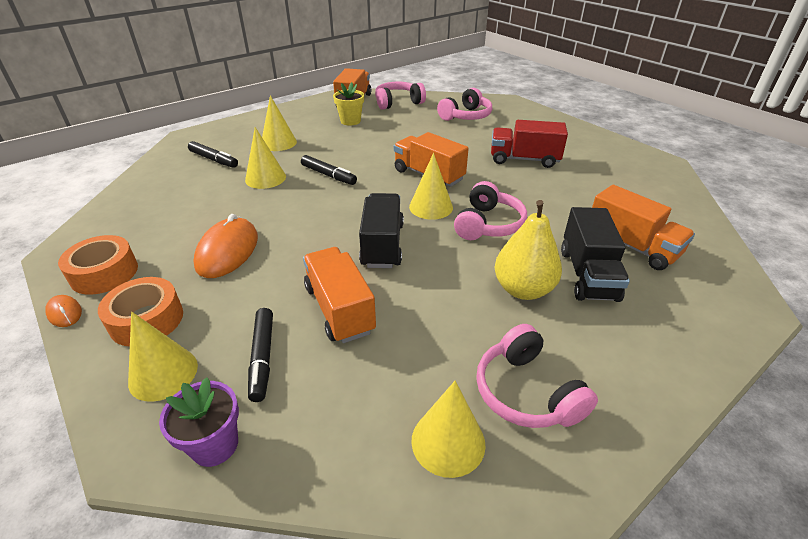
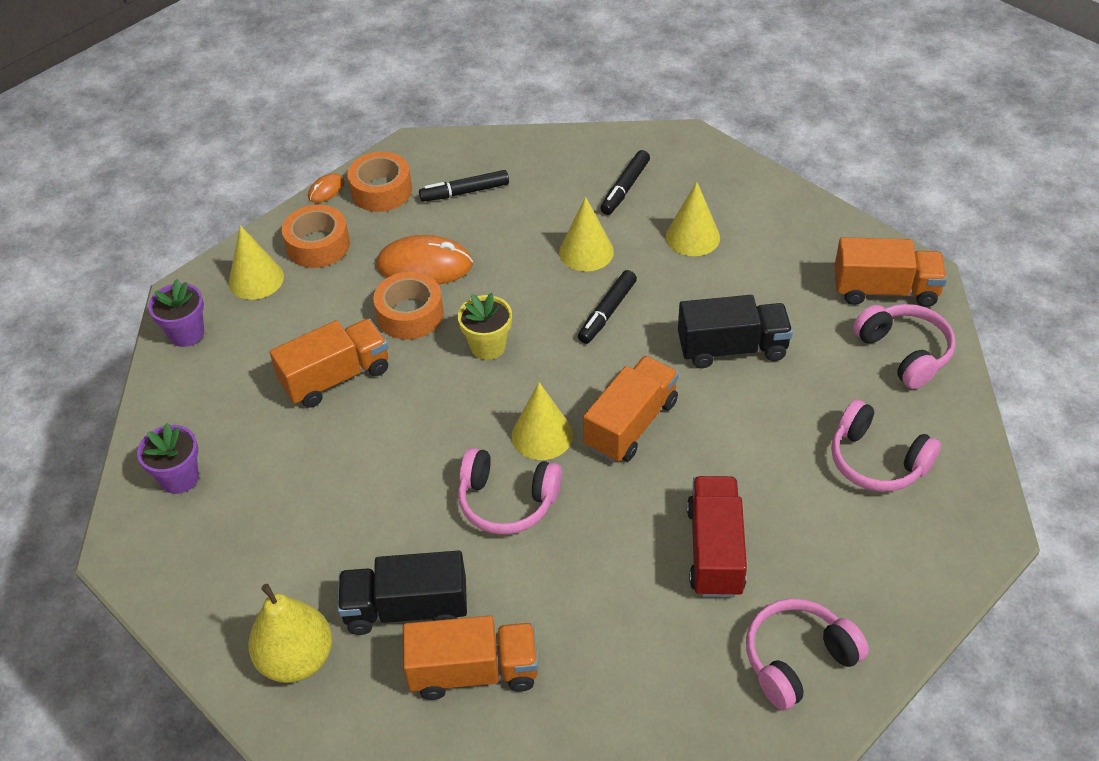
camera: 85 degrees right, 10 degrees up
(263, 357) = (272, 336): black marker -> black marker (465, 192)
(282, 261) = (410, 314): none -> orange tape
(350, 121) = (797, 301): yellow flower pot -> yellow flower pot (488, 346)
(382, 245) = (449, 395): black truck -> black truck (732, 348)
(448, 441) = (179, 478): yellow cone -> purple flower pot
(523, 289) = (374, 537): yellow pear -> yellow pear (297, 659)
(527, 392) = (227, 536): pink headphones -> pink headphones (798, 660)
(631, 246) = (473, 671): orange truck -> orange truck turned 135 degrees counterclockwise

